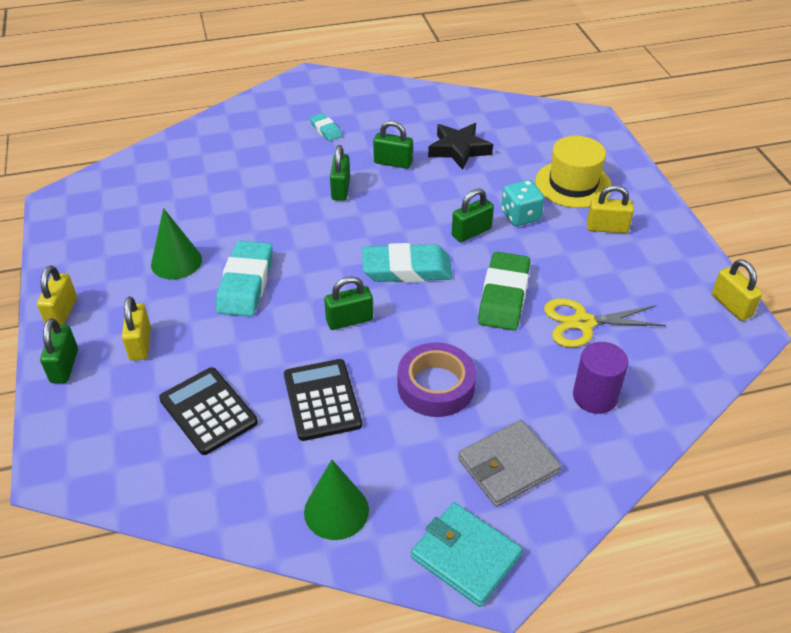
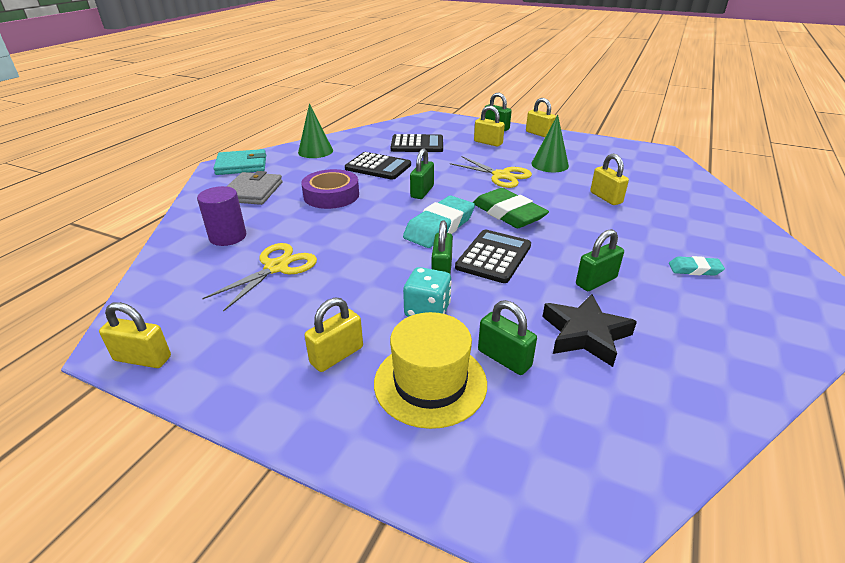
camera: 130 degrees right, 10 degrees down
(235, 198) = (606, 198): none -> yellow padlock
(246, 283) = (501, 176): turquoise eraser -> yellow scissors
(340, 189) = (576, 240): green padlock -> green padlock (504, 358)
(417, 218) = (493, 257): none -> black calculator
(504, 296) = (354, 250): green eraser -> green eraser (508, 214)

